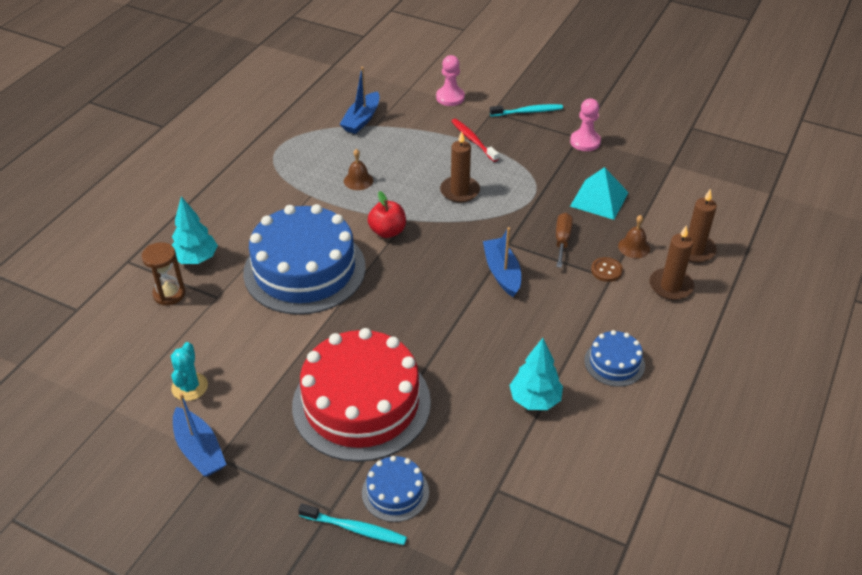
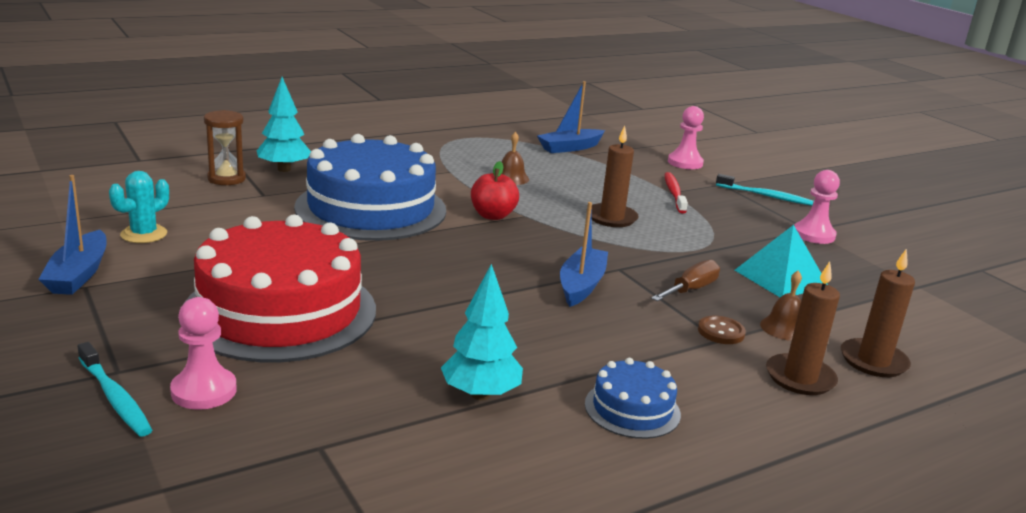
camera: 30 degrees right, 20 degrees down
(395, 492) = (204, 391): blue cake -> pink pawn

